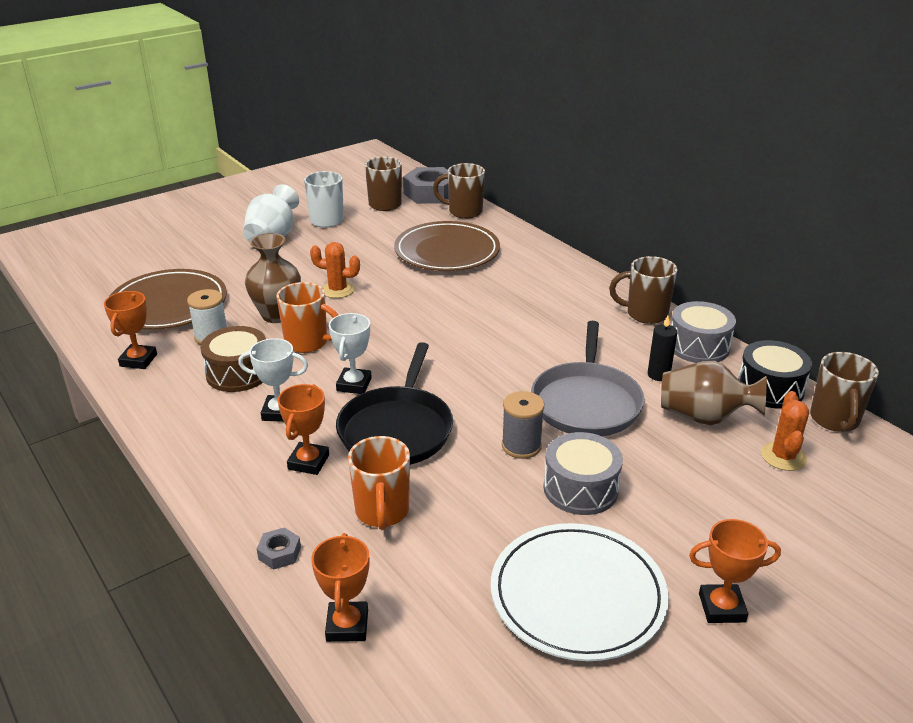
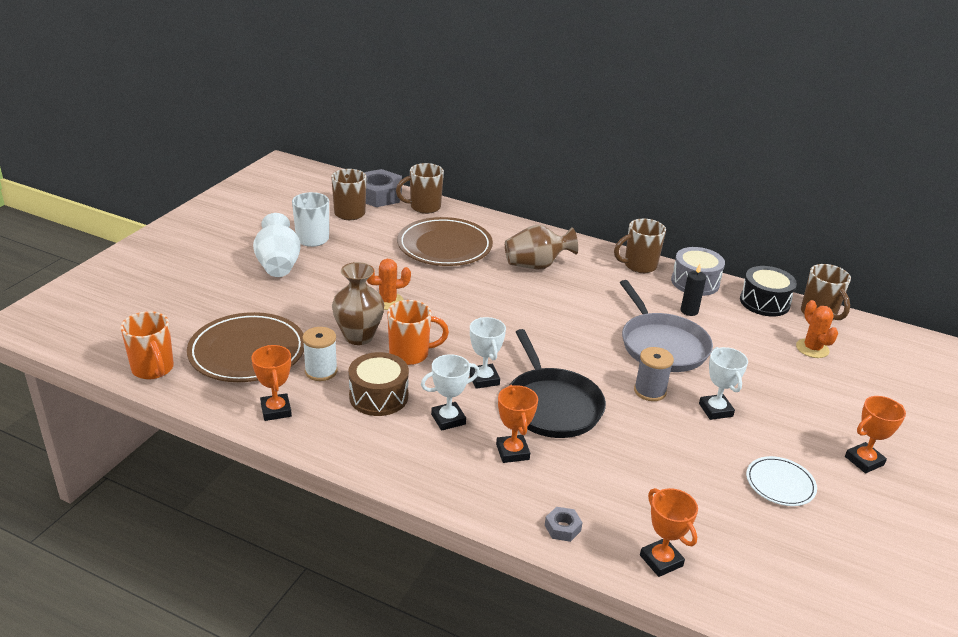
camera: 30 degrees left, 0 degrees up
(382, 512) = (604, 472): orange mug -> orange mug (153, 369)
(577, 595) = (780, 484): white plate -> white plate, size x0.52
(580, 488) = (715, 410): grey drum -> white trophy
(704, 417) = (744, 335): brown vase -> brown vase (536, 265)

